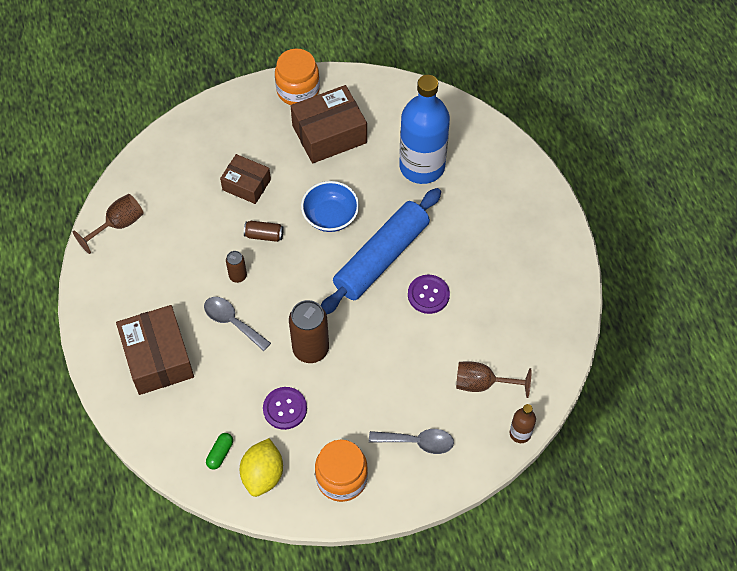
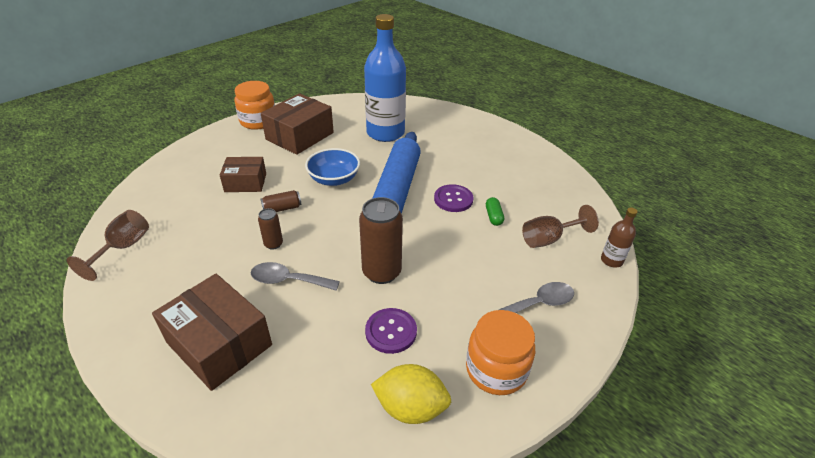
camera: 30 degrees left, 20 degrees down
(220, 453) = (346, 409): green capsule -> green capsule (493, 216)
(263, 475) = (410, 407): yellow lemon -> yellow lemon turned 60 degrees counterclockwise

